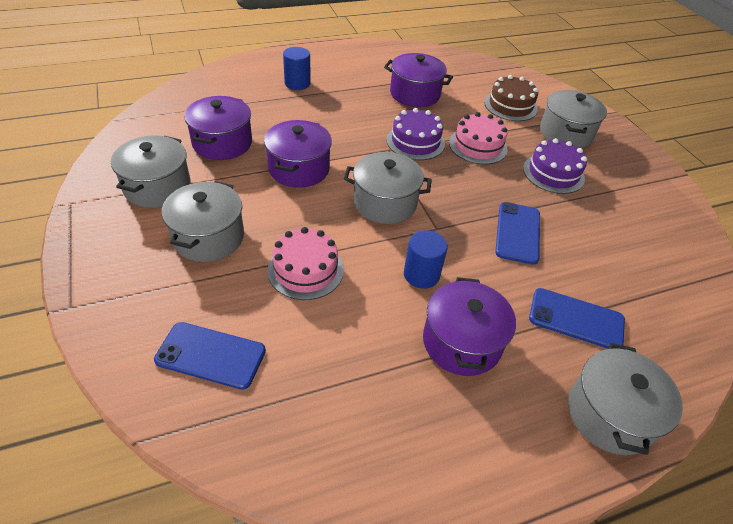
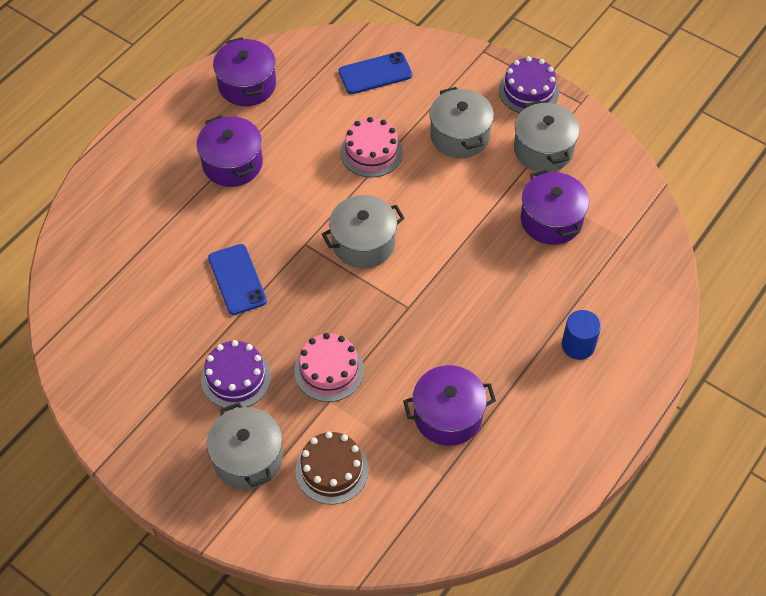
camera: 150 degrees right, 10 degrees up
(299, 168) = (462, 234): purple pot -> purple pot (247, 85)
(415, 142) = (391, 335): purple cake -> purple cake (528, 91)
(421, 275) = (289, 196): blue cylinder -> none
(576, 319) = (161, 225): blue phone -> none
(610, 414) = (119, 171): grey pot -> none

